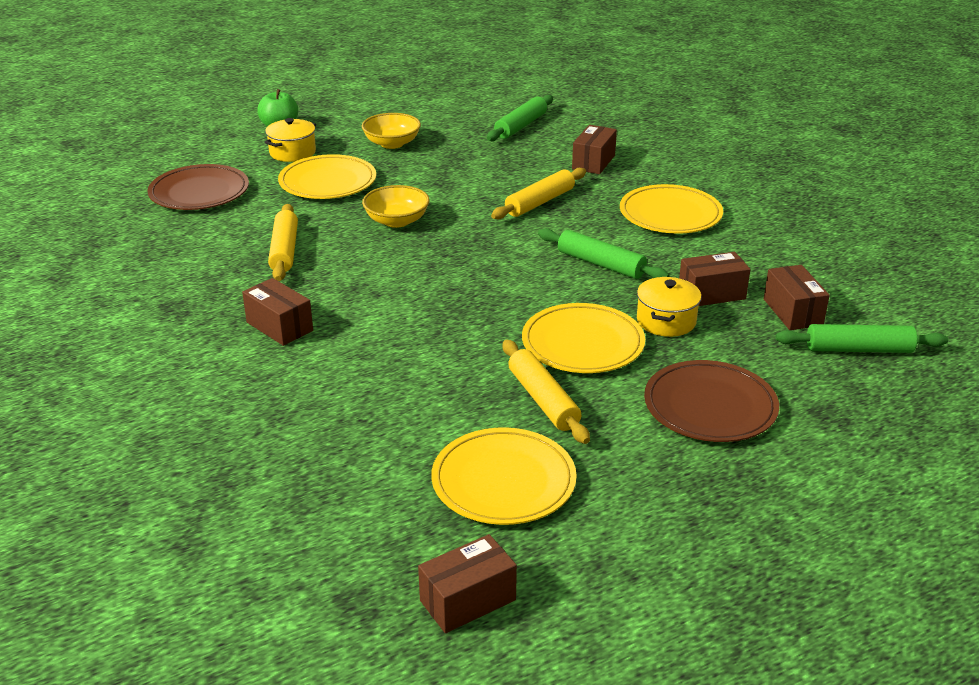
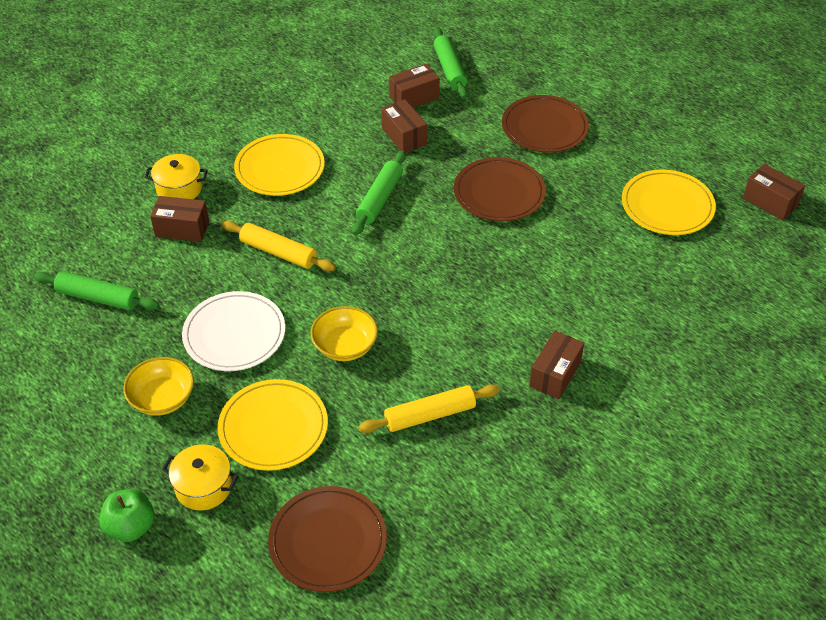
camera: 105 degrees left, 15 degrees up
(443, 175) = (234, 334): none -> white plate
(543, 400) = (576, 202): yellow rolling pin -> none
(582, 343) = (499, 193): yellow plate -> brown plate
(666, 321) = (451, 155): yellow pot -> yellow pot (179, 189)

